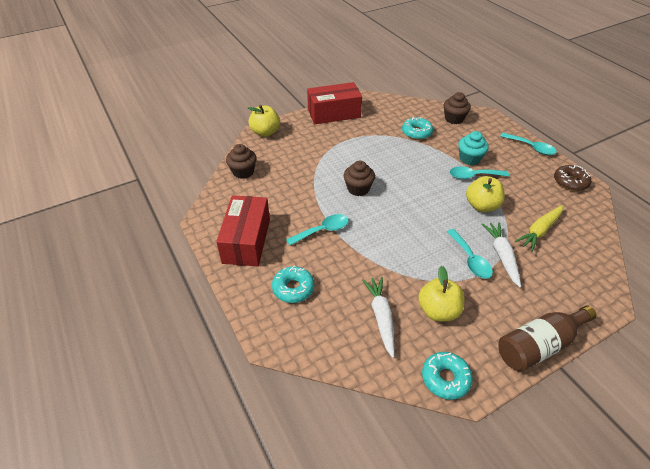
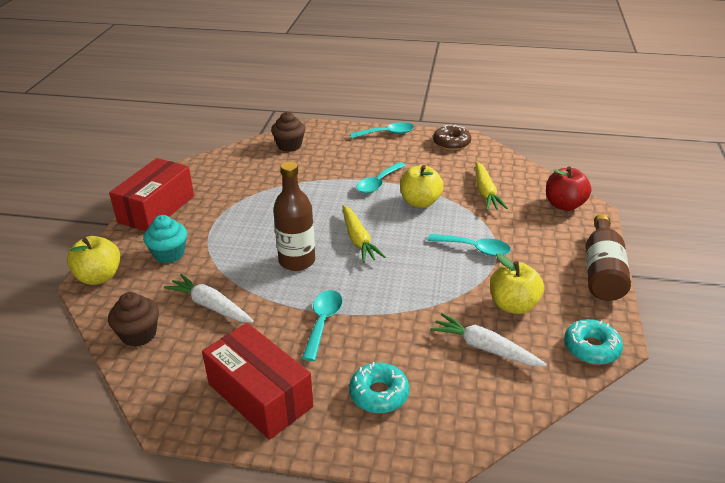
camera: 50 degrees left, 10 degrees down
(358, 189) = (297, 261): brown cupcake -> brown bottle
(408, 201) = (358, 240): none -> yellow carrot
(416, 132) = (273, 177): turquoise donut -> none
(469, 159) = (354, 171): turquoise cupcake -> turquoise cupcake (169, 254)
(502, 256) = (490, 229): white carrot -> white carrot (210, 306)
(589, 282) = (564, 205): none -> red apple

